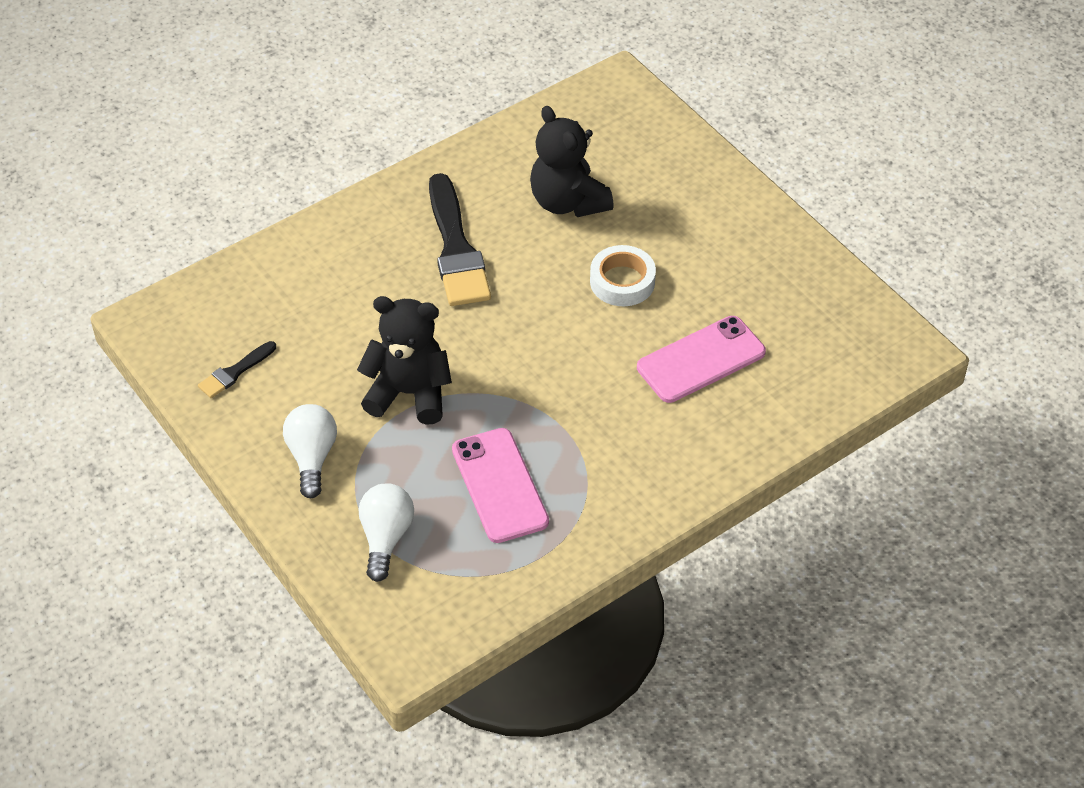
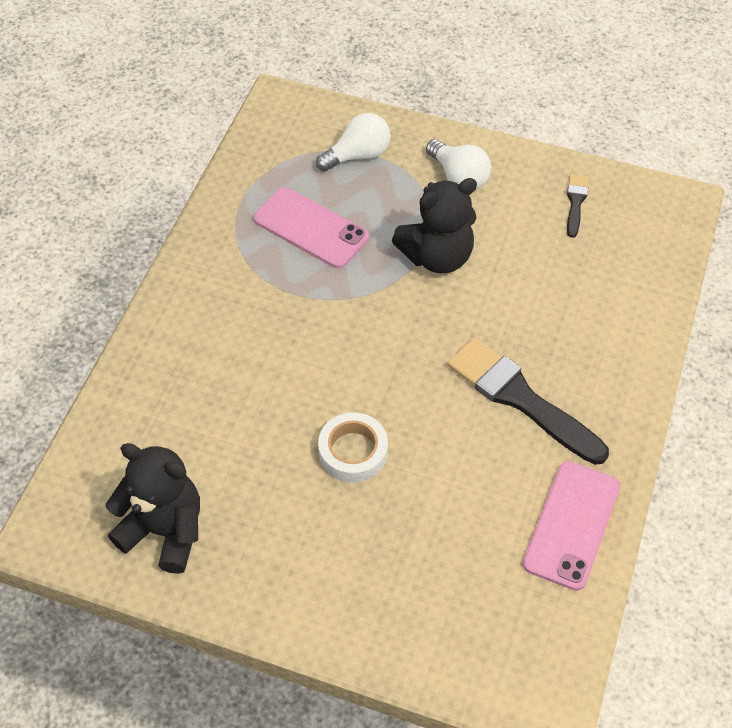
camera: 145 degrees right, 5 degrees up
(385, 538) = (358, 155): white light bulb -> white light bulb turned 90 degrees counterclockwise
(568, 202) = (469, 508): black teddy bear -> black teddy bear (165, 530)
(701, 360) = (230, 415): pink phone -> pink phone (571, 525)

